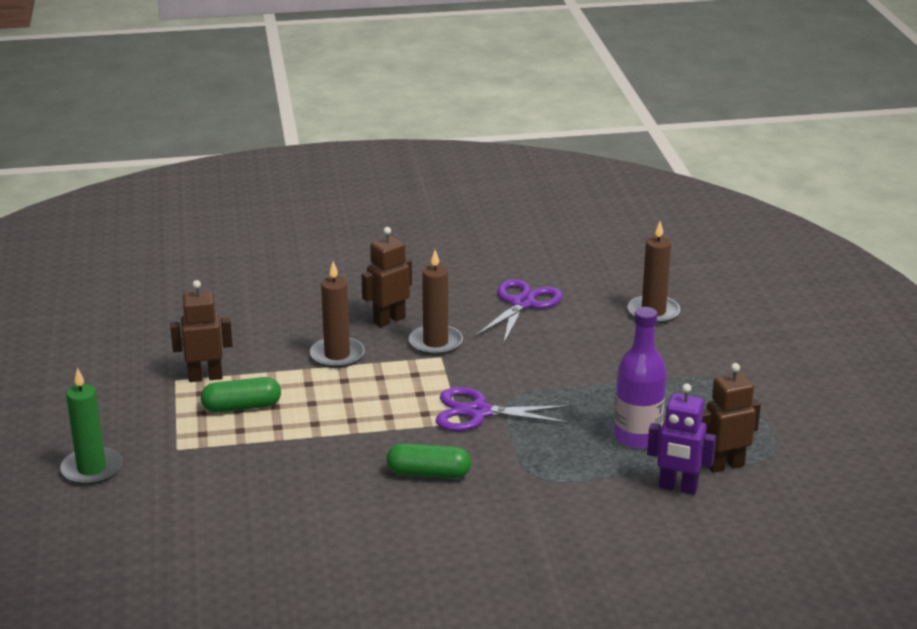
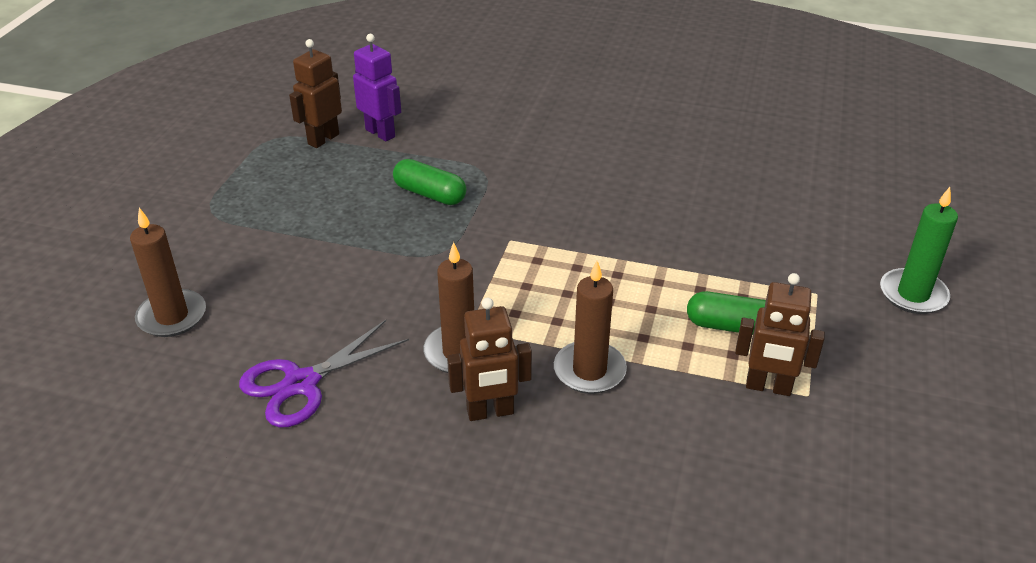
camera: 155 degrees left, 10 degrees up
(428, 473) = (575, 198): green capsule -> green capsule (430, 194)
(478, 412) = (483, 245): purple scissors -> none
(637, 437) = (363, 180): purple bottle -> none
(725, 465) = (323, 139): brown robot -> brown robot turned 120 degrees clockwise

